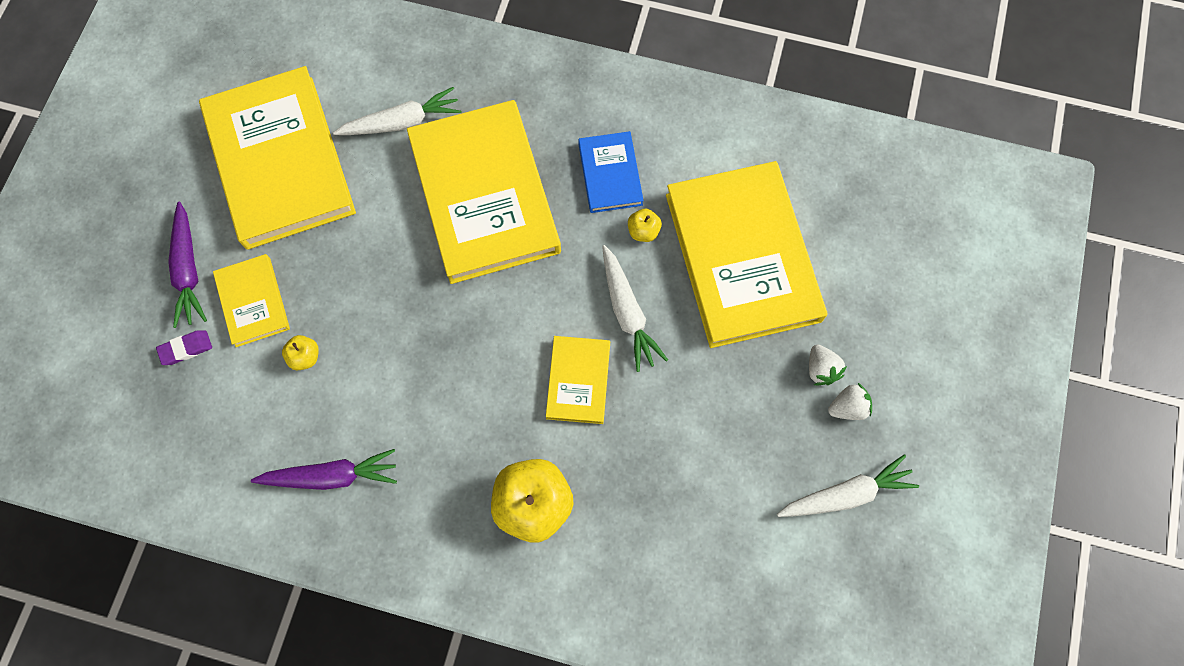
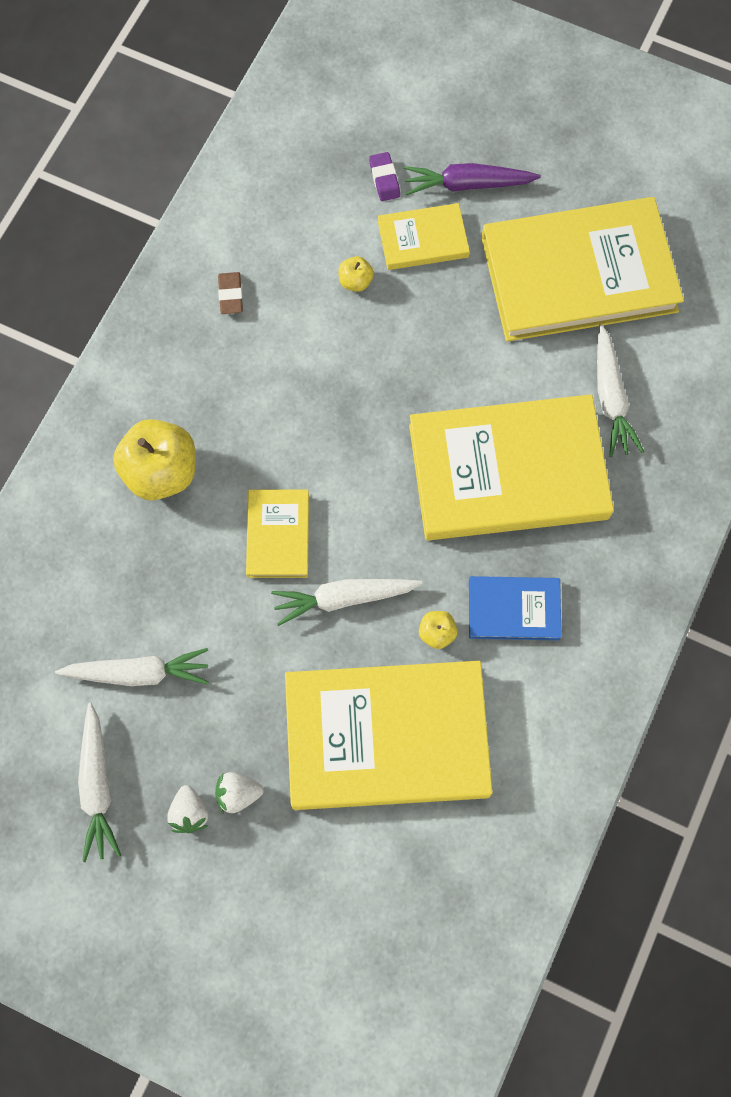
camera: 100 degrees right, 0 degrees up
(331, 476) = (230, 295): purple carrot -> brown eraser
(578, 381) = (278, 535): yellow book -> yellow book turned 75 degrees clockwise
(734, 481) = (138, 673): none -> white carrot

